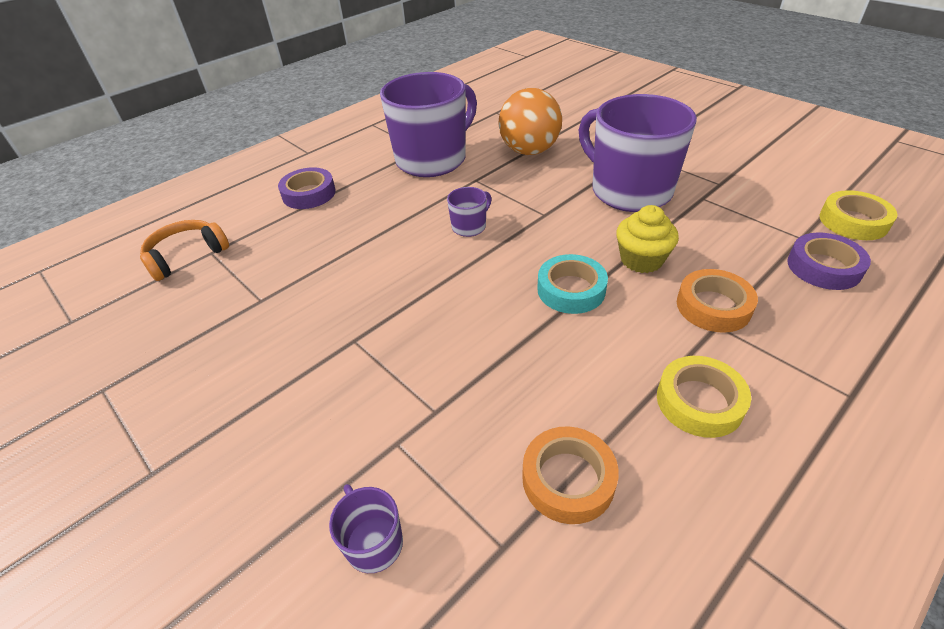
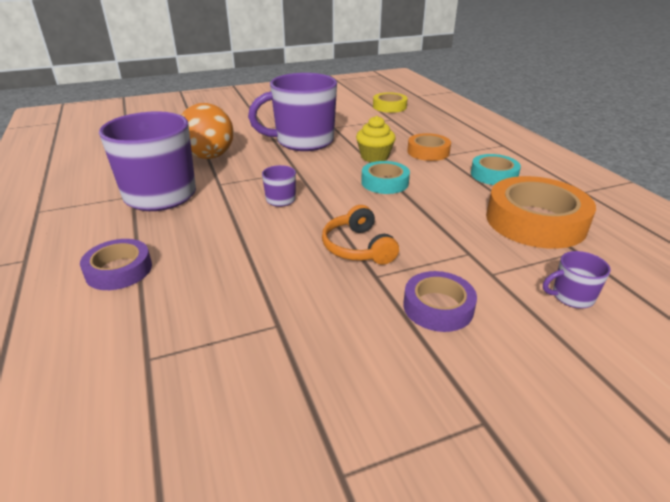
camera: 70 degrees left, 10 degrees down
(187, 256) = (131, 382): orange headphones -> orange headphones (358, 247)
(568, 479) = (535, 221): orange tape -> orange tape, size x1.77
(699, 401) = (494, 175): yellow tape -> turquoise tape
(823, 267) = (417, 122): purple tape -> purple tape (438, 307)

